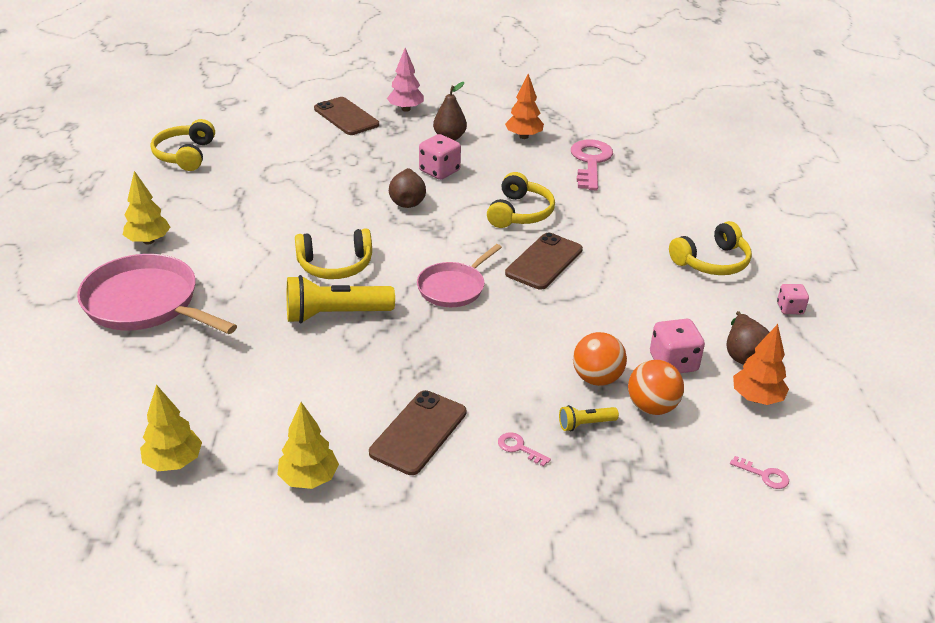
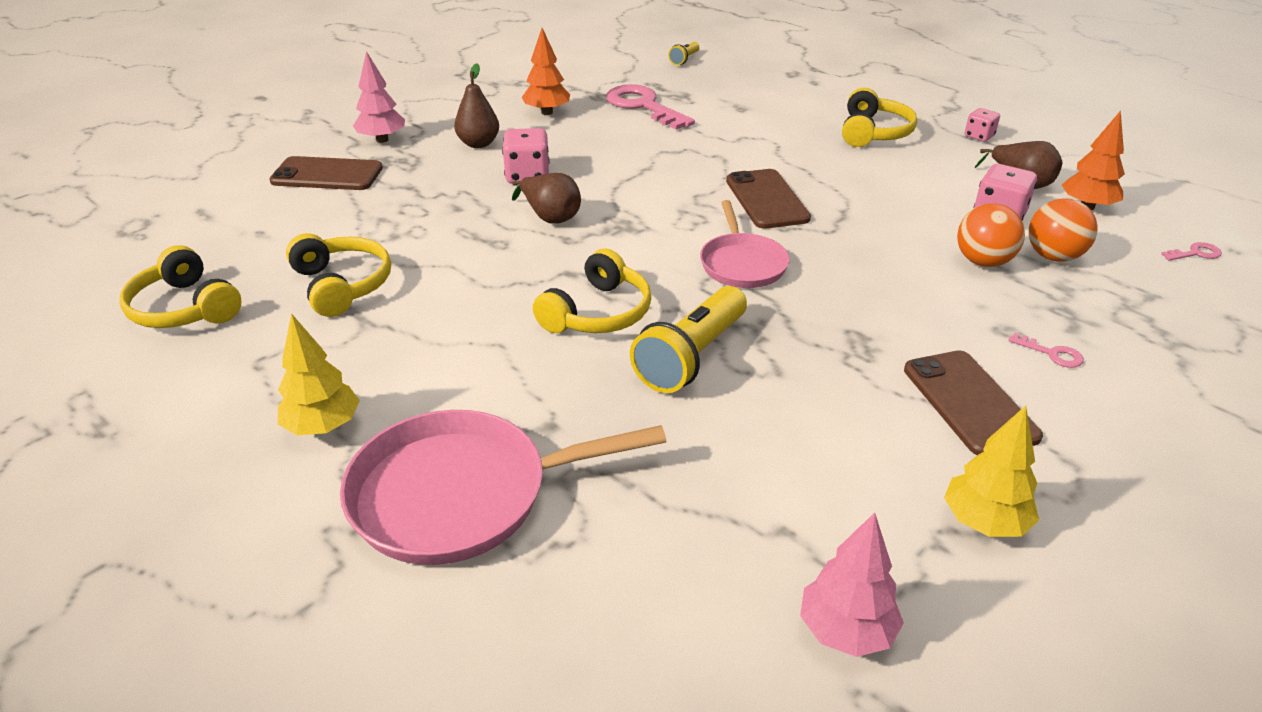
camera: 45 degrees left, 0 degrees up
(173, 462) = (846, 631): yellow tree -> pink tree
(519, 213) = (669, 173): yellow headphones -> yellow headphones (342, 285)
(519, 448) = (1052, 354): pink key -> pink key turned 135 degrees counterclockwise
(585, 424) = (1047, 300): yellow flashlight -> yellow flashlight (684, 60)

